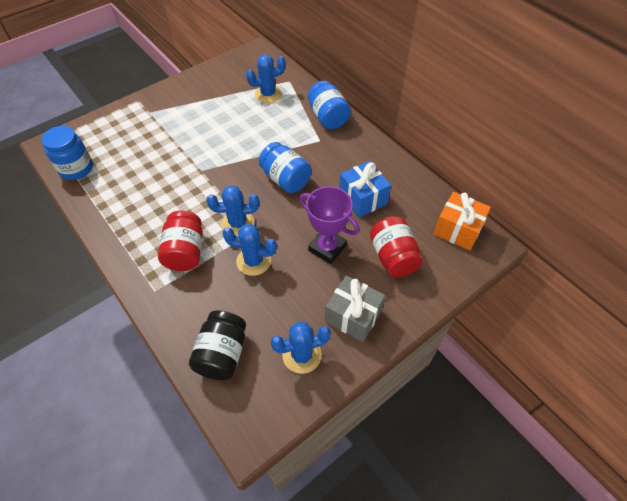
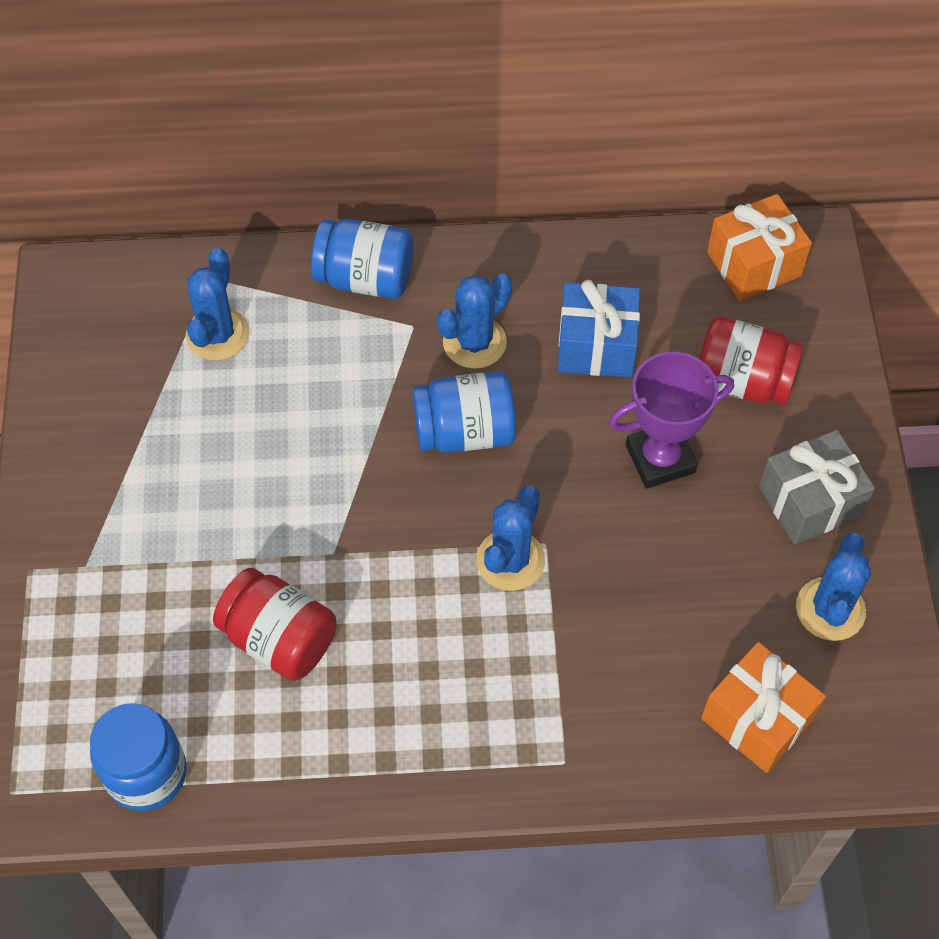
camera: 55 degrees left, 5 degrees up
(185, 252) = (513, 674): red jar -> red jar (279, 639)
(222, 354) = (757, 719): black jar -> orange gift
(253, 261) = (609, 579): blue cactus -> blue cactus (474, 342)

